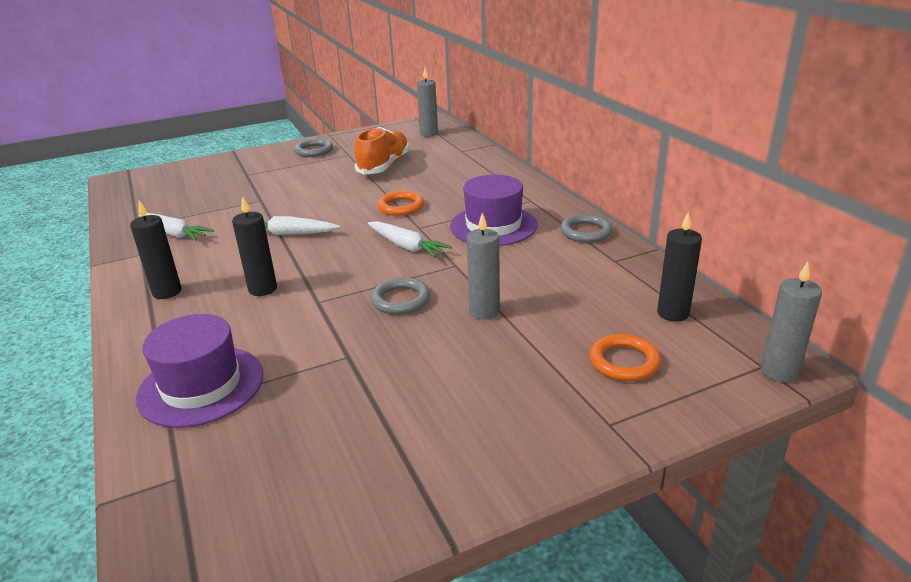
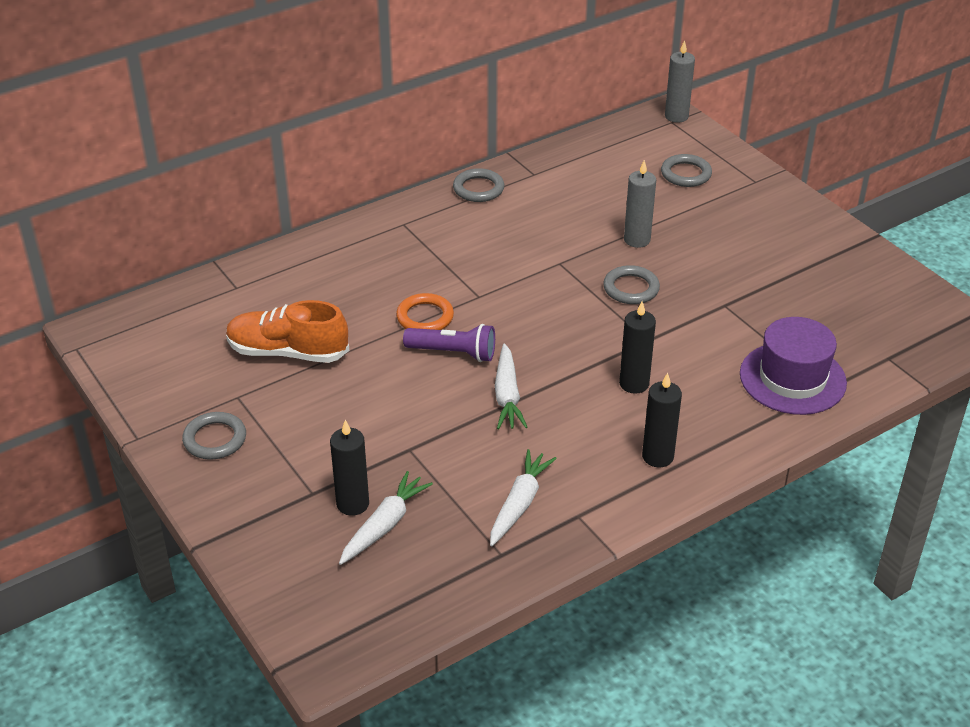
camera: 100 degrees left, 10 degrees up
(352, 216) = (453, 353): none -> purple flashlight
(407, 246) = (526, 299): white carrot -> white carrot (384, 525)
(429, 133) = (155, 326): grey candle -> none
(493, 225) = (470, 245): purple hat -> none
(624, 362) = (686, 174): orange ring -> grey ring
(673, 313) = (615, 151): black candle -> black candle (352, 504)

